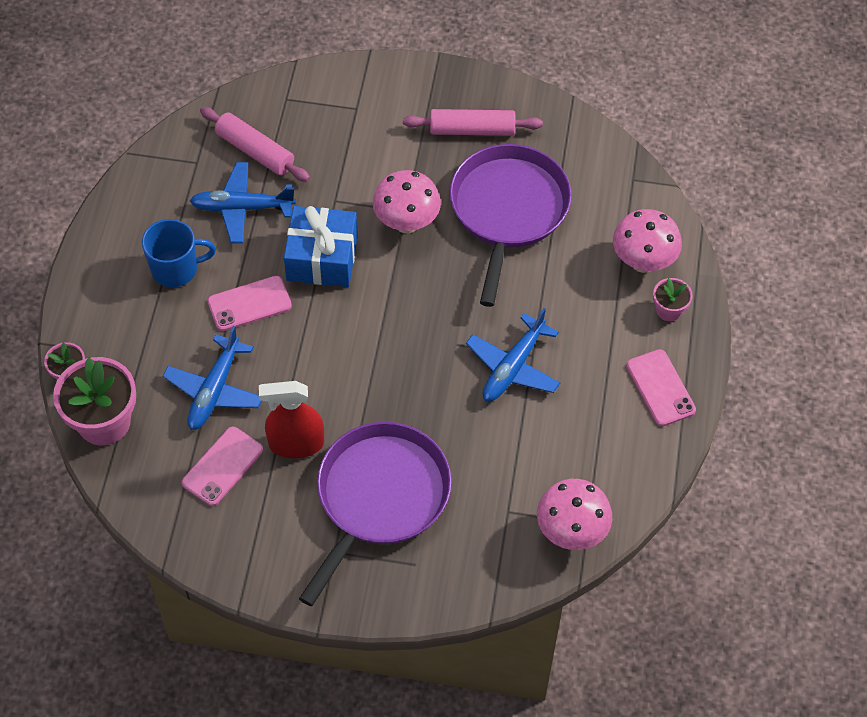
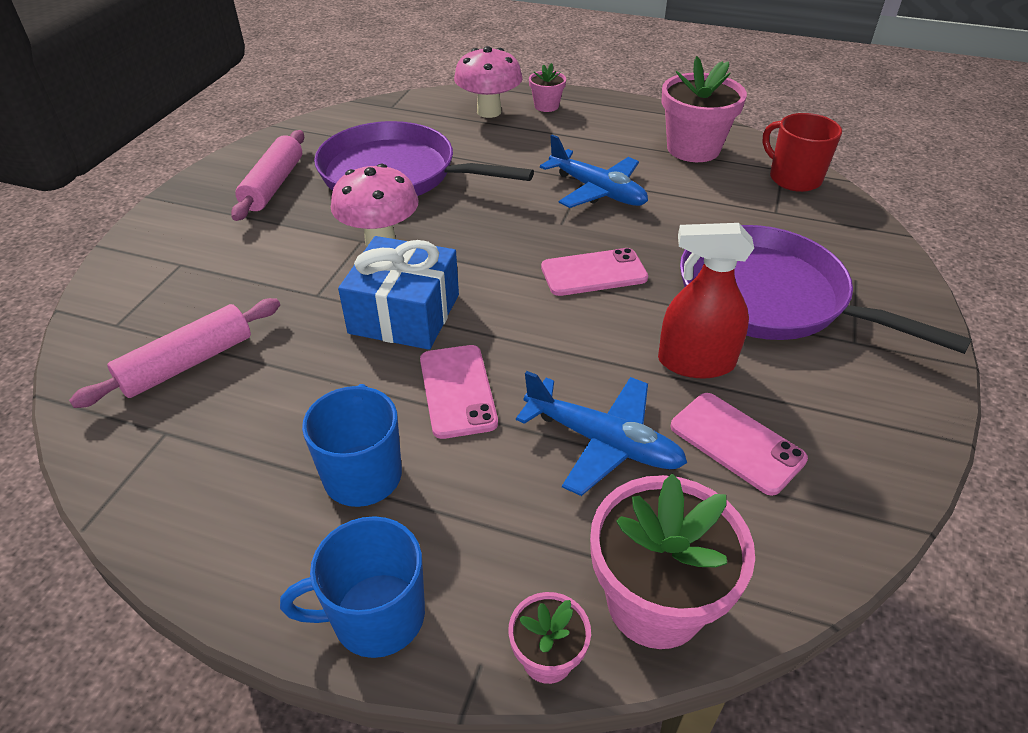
camera: 80 degrees left, 15 degrees down
(86, 297) = (376, 616): none -> blue mug
(242, 208) = (283, 386): blue plane -> none
(296, 443) = (695, 362): red spray bottle -> red spray bottle turned 90 degrees clockwise
(571, 532) = (793, 178): pink mushroom -> red mug
(610, 445) = (693, 149): none -> pink flower pot
(660, 388) = (631, 118): pink phone -> pink phone (593, 273)

